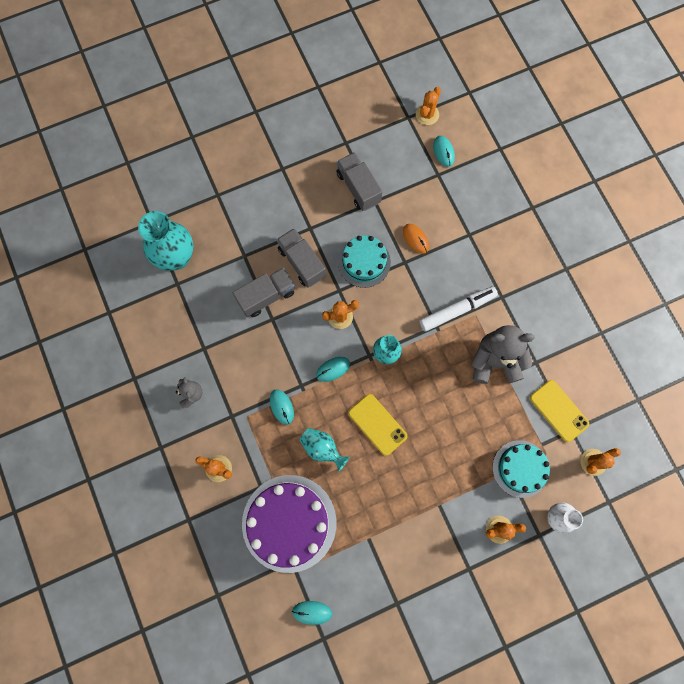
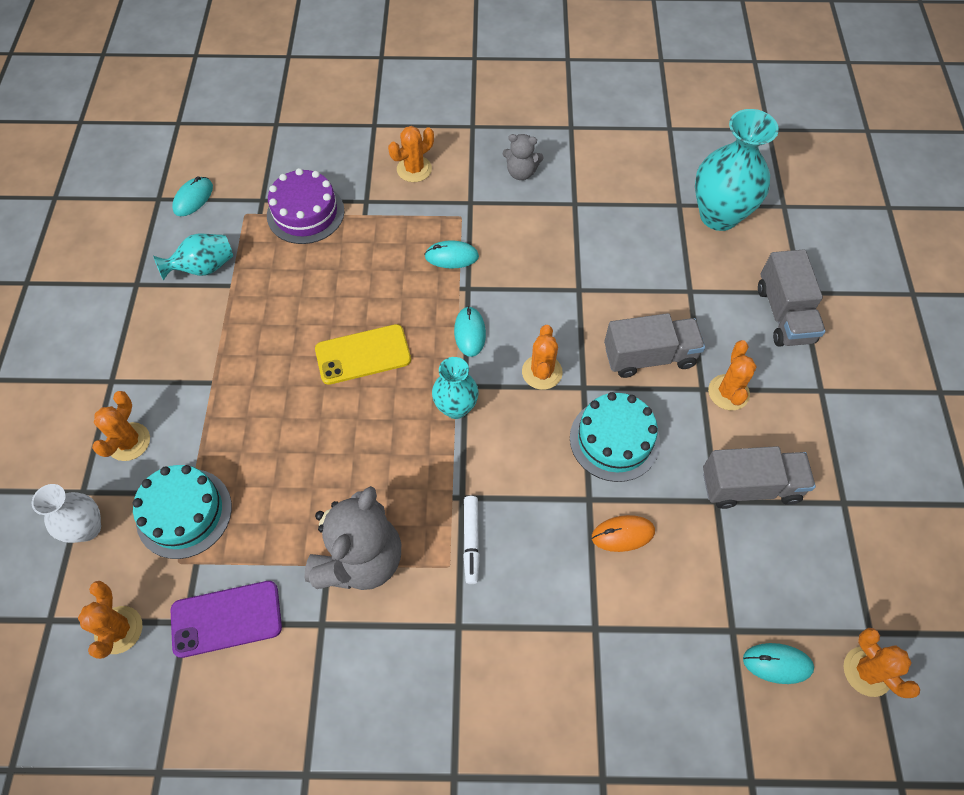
camera: 115 degrees right, 15 degrees down
(266, 296) = (616, 295): grey truck -> grey truck (784, 314)
(289, 523) = (305, 213): purple cake -> purple cake, size x0.61
(306, 214) = (728, 392): none -> orange cactus
(322, 448) = (371, 280): turquoise vase -> turquoise vase (203, 268)
(457, 310) = (471, 541): white marker -> white marker, size x0.60
(558, 410) = (226, 619): yellow phone -> purple phone

